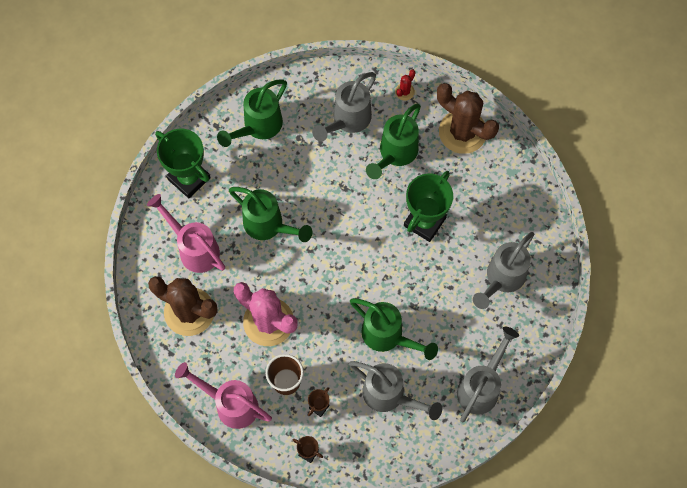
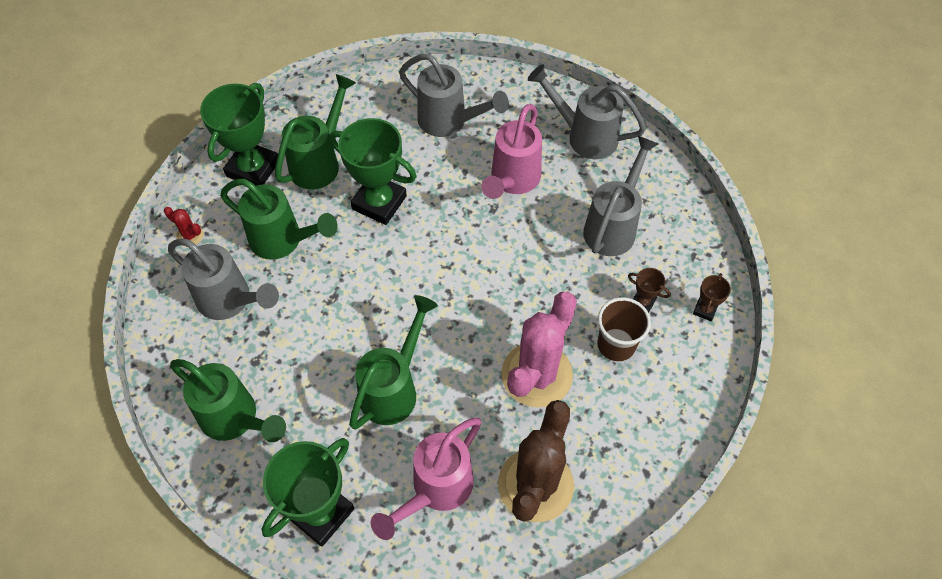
camera: 95 degrees left, 10 degrees down
(230, 404) = (661, 412): pink watering can -> pink watering can (512, 181)
(388, 336) = (537, 232): green watering can -> green watering can (320, 161)
(462, 132) = (253, 169): brown cactus -> green trophy

